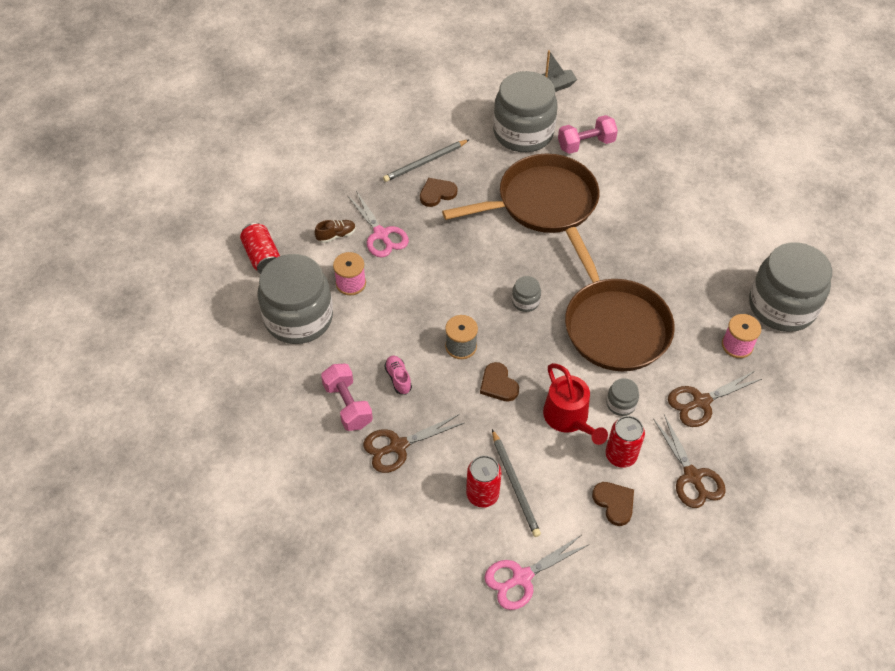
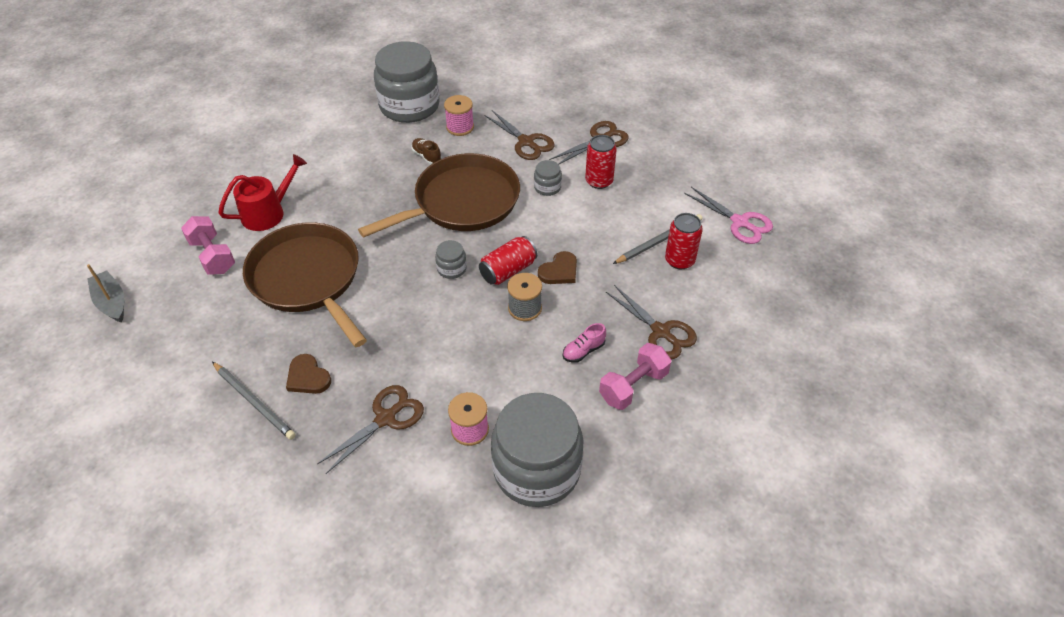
camera: 105 degrees left, 5 degrees down
(262, 257) = (452, 545): red can -> red can (508, 270)
(336, 235) = (397, 467): brown shoe -> brown shoe (426, 156)
(381, 234) = (386, 418): pink scissors -> brown scissors
(523, 133) = (195, 314): grey jar -> none
(569, 418) = (576, 217): red watering can -> red watering can (268, 213)
(614, 503) = (645, 179): brown heart -> none

